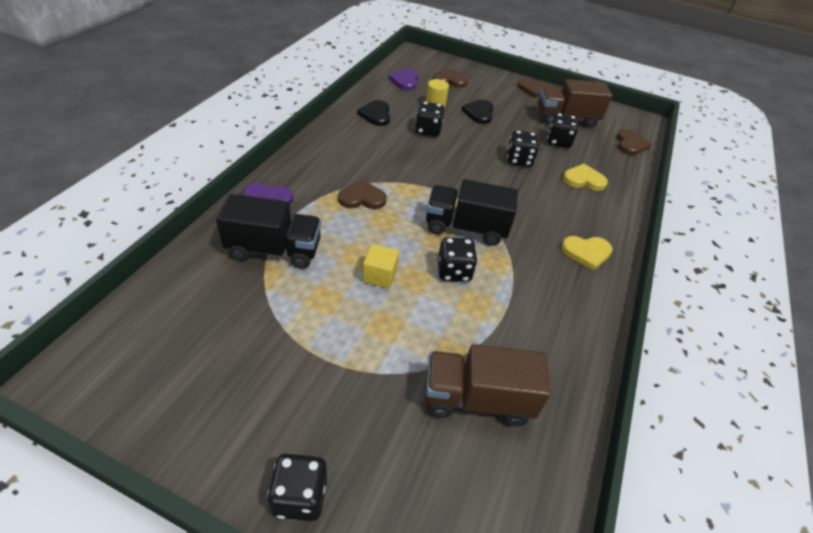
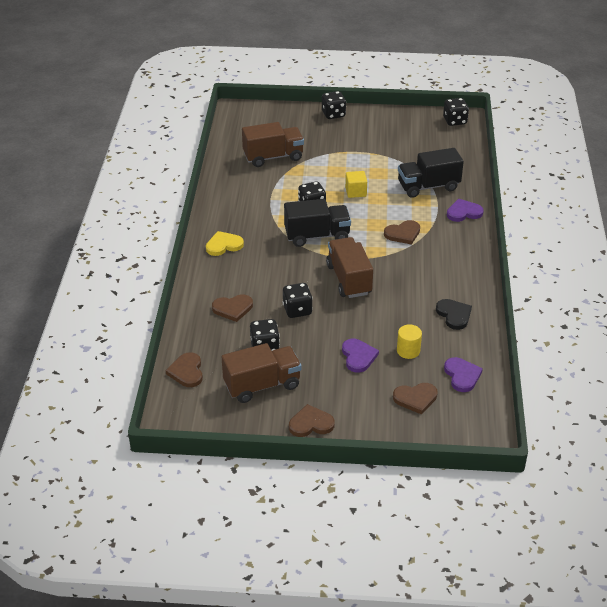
camera: 165 degrees right, 5 degrees down
(428, 130) = (395, 314): black dice -> black dice (454, 121)
(454, 170) = (349, 279): none -> brown truck
(479, 113) = (358, 356): black heart -> purple heart
(583, 180) = (233, 308): yellow heart -> brown heart

